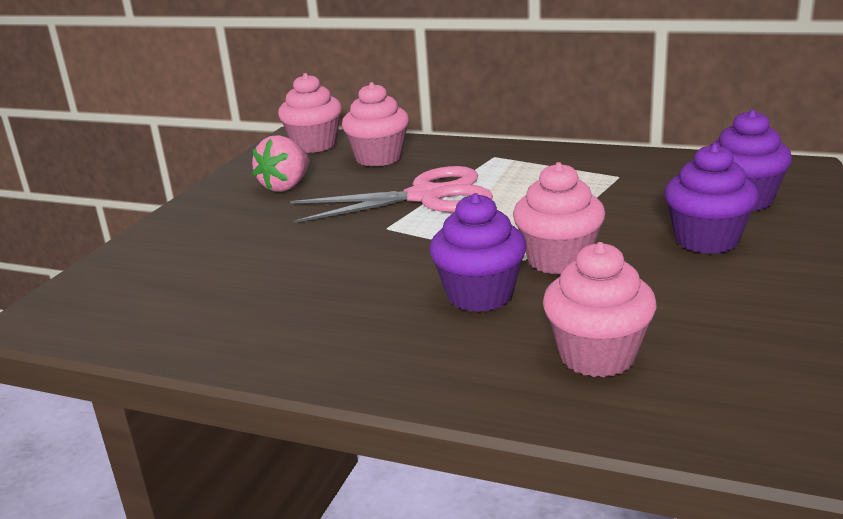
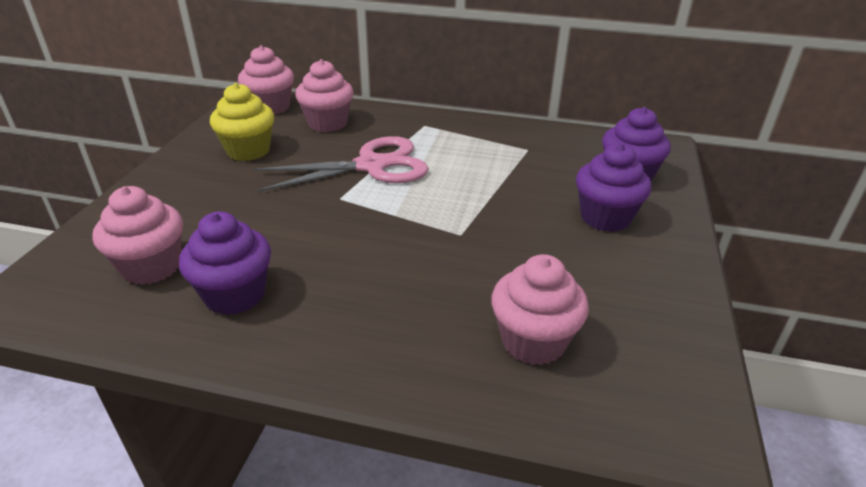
camera: 10 degrees left, 10 degrees up
(286, 186) = (248, 151): pink strawberry -> yellow cupcake
(480, 295) = (427, 274): purple cupcake -> purple cupcake (235, 295)
(558, 260) = (489, 236): pink cupcake -> pink cupcake (151, 267)

